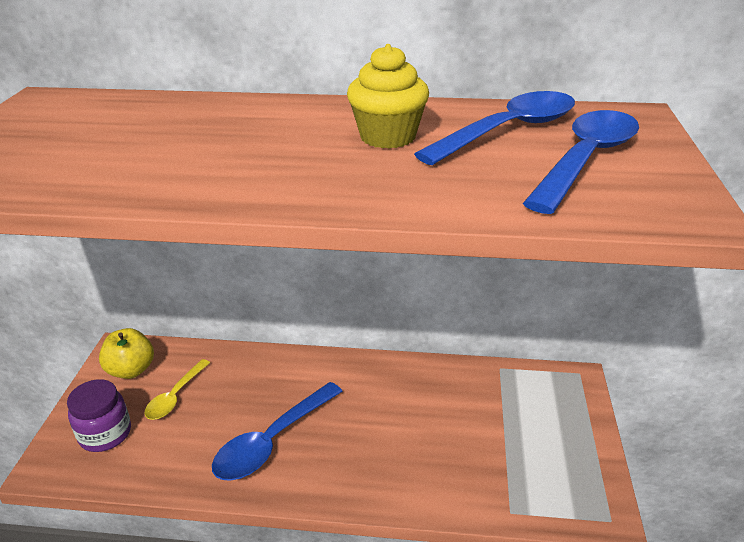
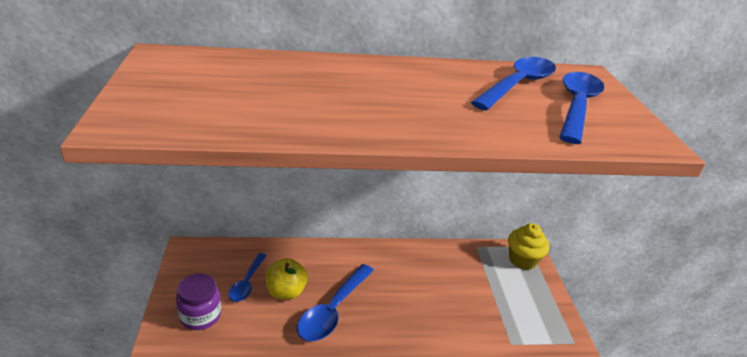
camera: 15 degrees left, 0 degrees up
(131, 370) = (204, 265): yellow apple -> yellow apple (286, 292)
(175, 396) = (247, 283): yellow spoon -> blue spoon
(388, 137) = (442, 89): yellow cupcake -> yellow cupcake (522, 260)

